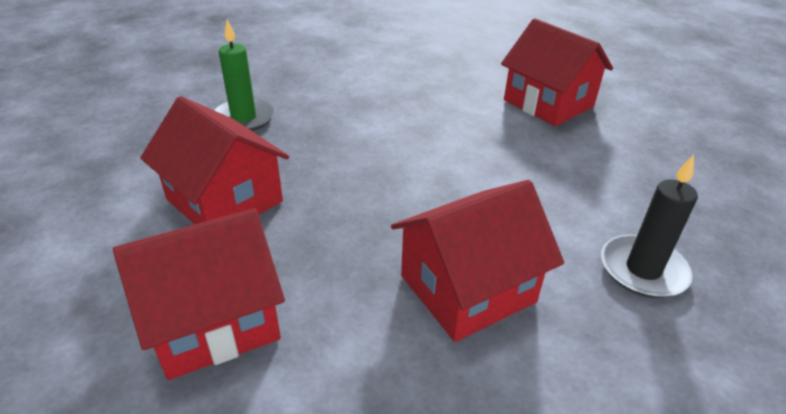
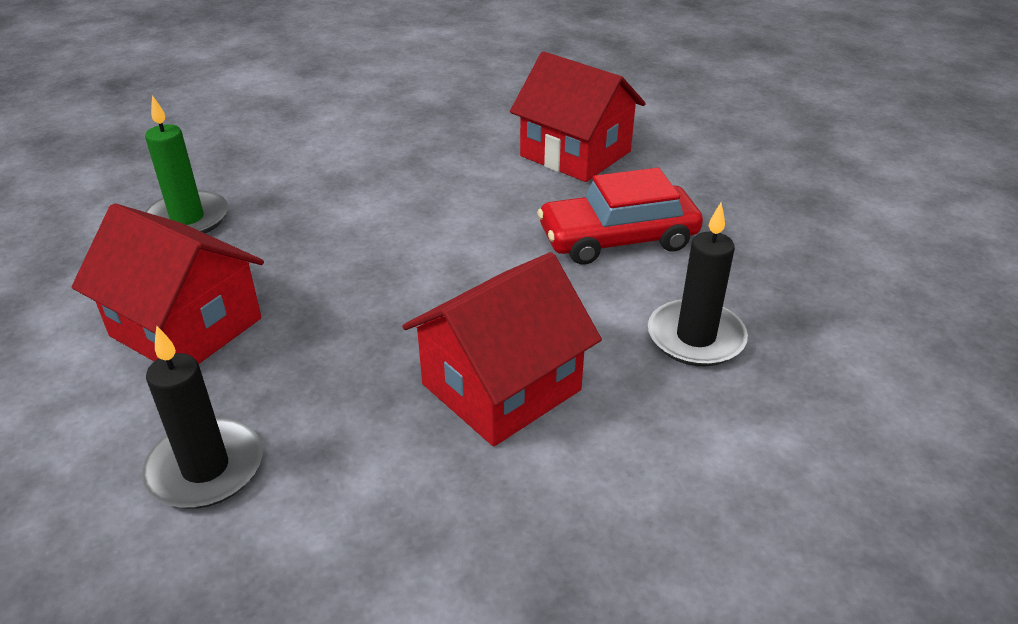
camera: 10 degrees left, 0 degrees up
(213, 320) = (205, 468): red house -> black candle
(578, 175) = (618, 238): none -> red car

